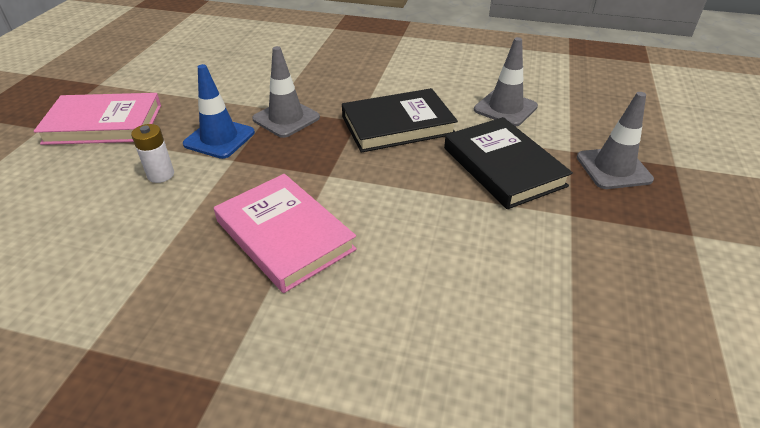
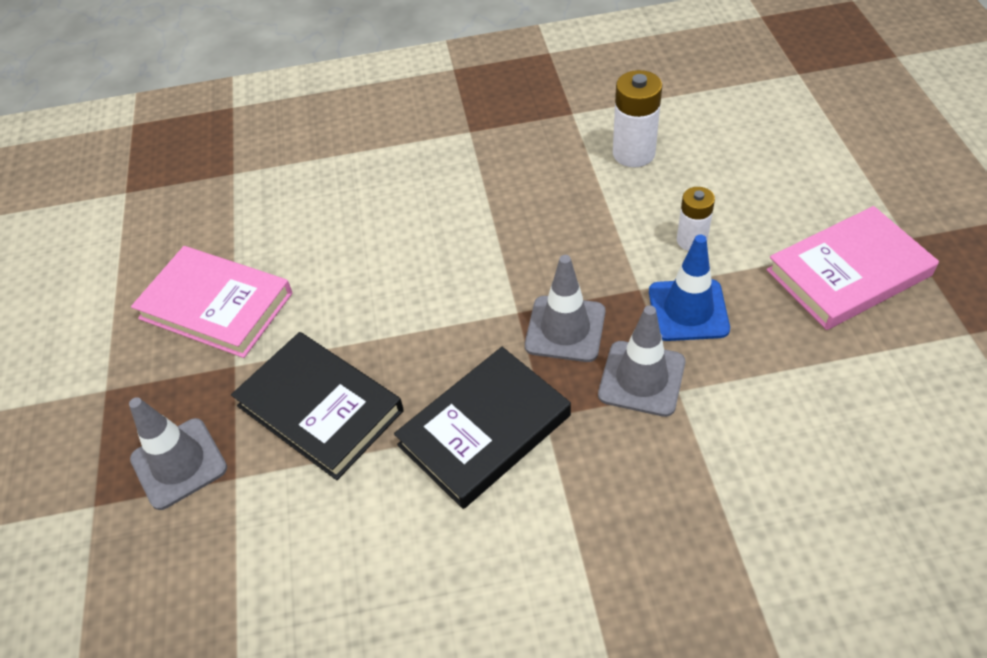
camera: 160 degrees right, 10 degrees up
(101, 264) = (633, 153): none -> white battery
(285, 235) = (508, 232): pink book -> pink book (216, 306)
(505, 108) = (340, 542): grey traffic cone -> grey traffic cone (565, 329)

